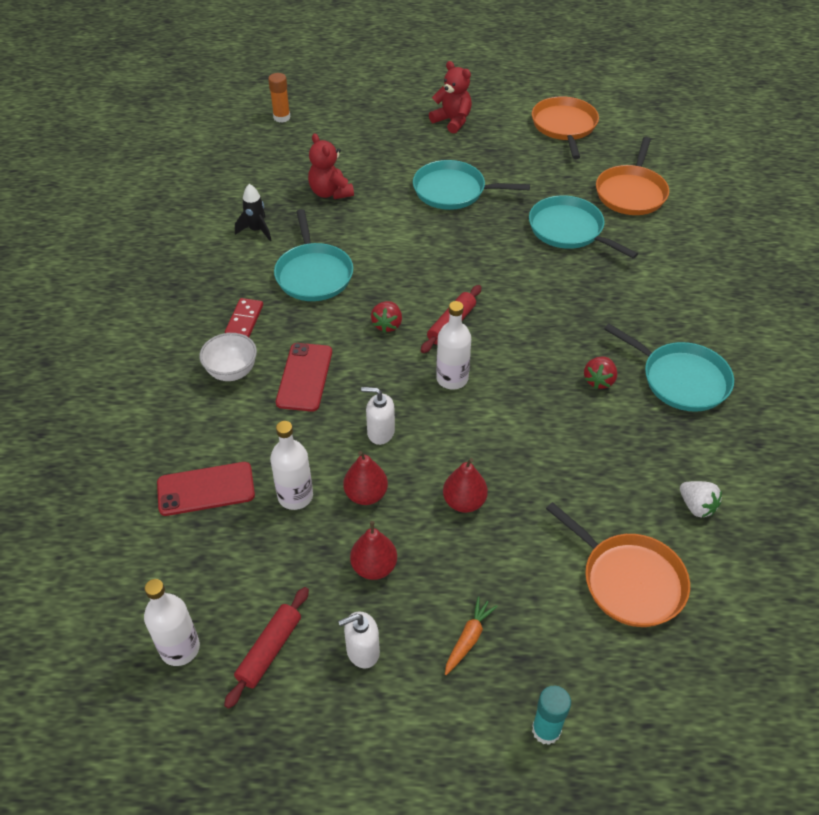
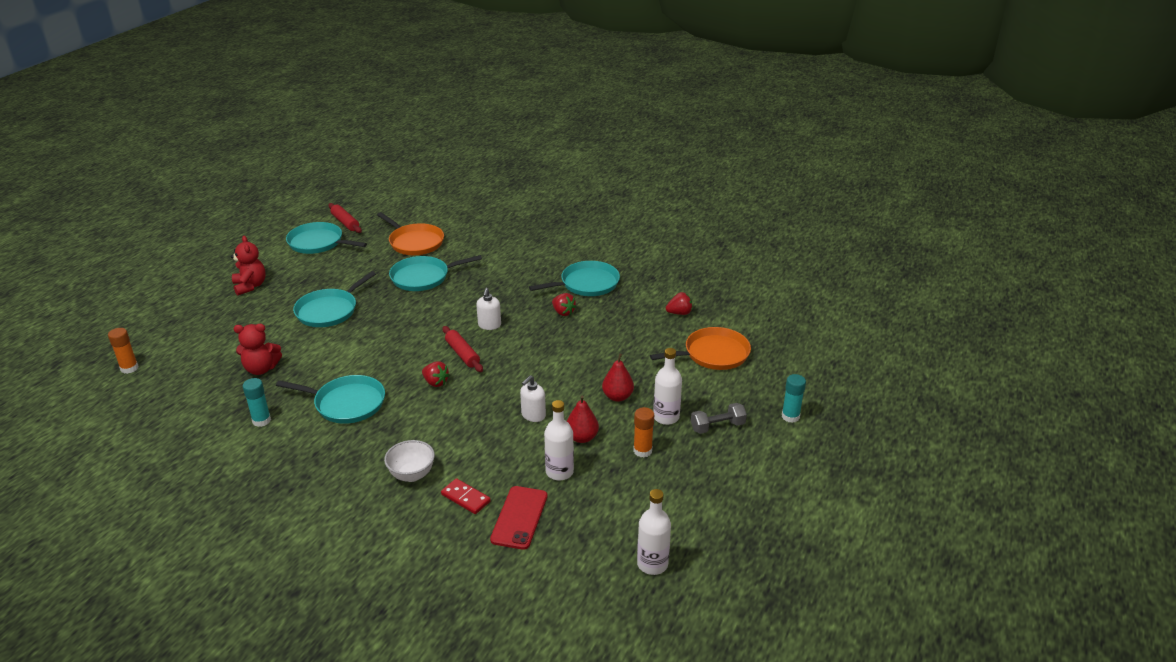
camera: 65 degrees left, 15 degrees down
(244, 320) = (361, 454): red domino -> red domino (465, 498)
(256, 230) = (261, 420): black rocket -> turquoise glue stick
(269, 650) = (679, 518): red rolling pin -> red rolling pin (345, 222)
(304, 377) = (451, 437): red phone -> none
(362, 651) = (702, 474): white soap dispenser -> white soap dispenser (489, 325)
(374, 567) = (642, 451): red pear -> orange glue stick
(452, 121) = (250, 286): red teddy bear -> red teddy bear turned 90 degrees clockwise
(452, 379) = (512, 369): white bottle -> white bottle (666, 417)
(468, 638) = (717, 427): orange carrot -> grey dumbbell
(564, 126) = (318, 243): orange pan -> turquoise pan
(696, 506) = (679, 313): white strawberry -> red strawberry

